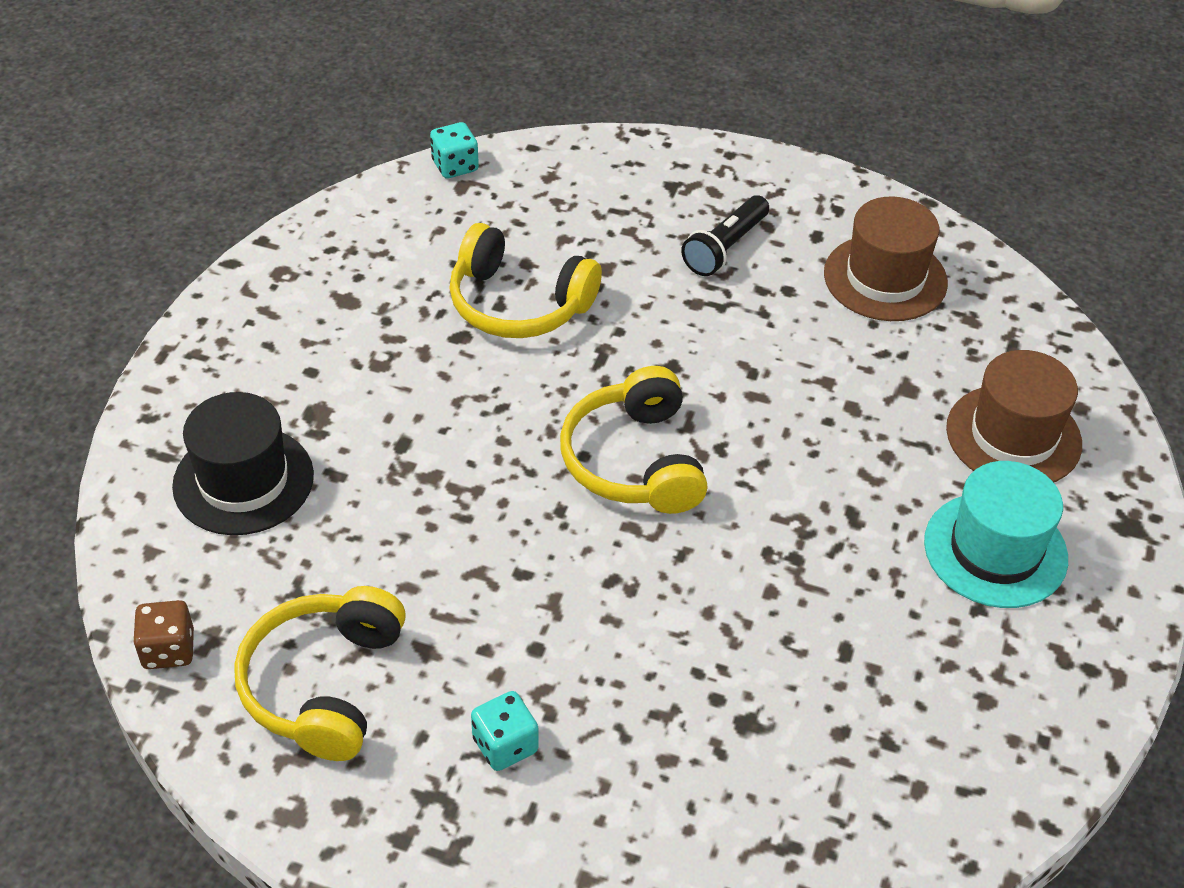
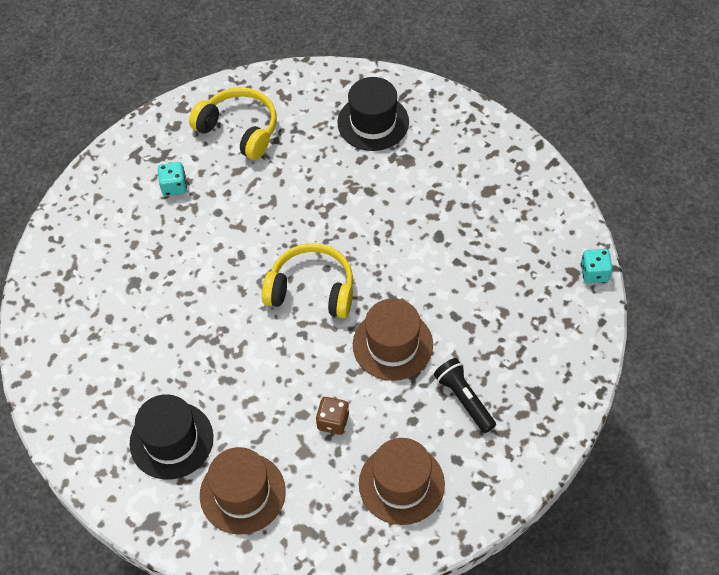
camera: 115 degrees right, 10 degrees up
(168, 649) = (285, 80): brown dice -> brown dice (333, 421)
(518, 303) = (455, 271): yellow headphones -> none
(681, 340) = (392, 345): none -> brown hat
(995, 550) = (171, 440): turquoise hat -> black hat

